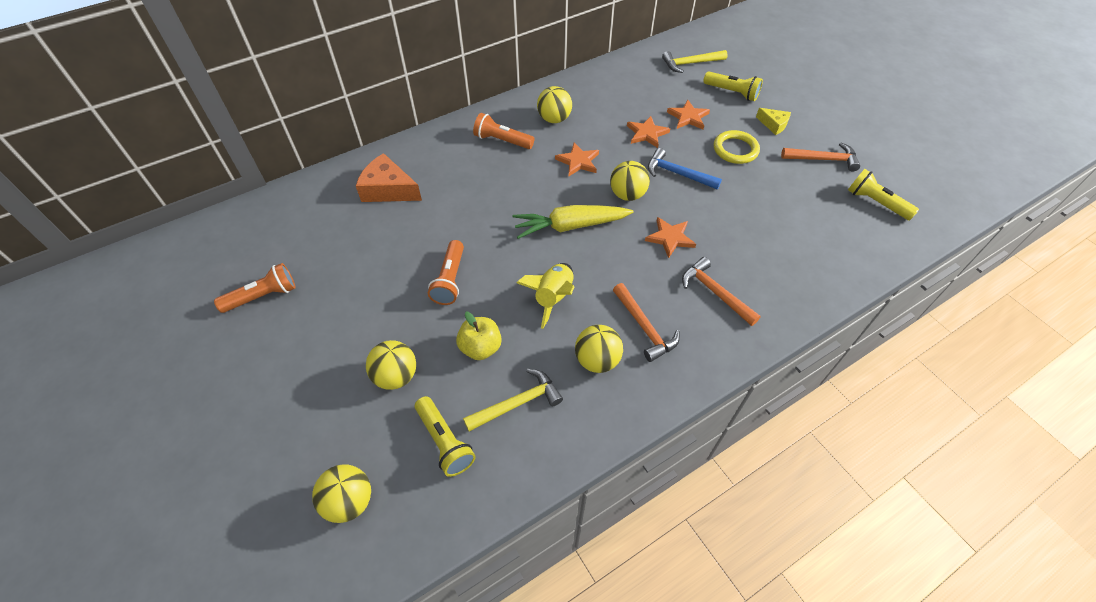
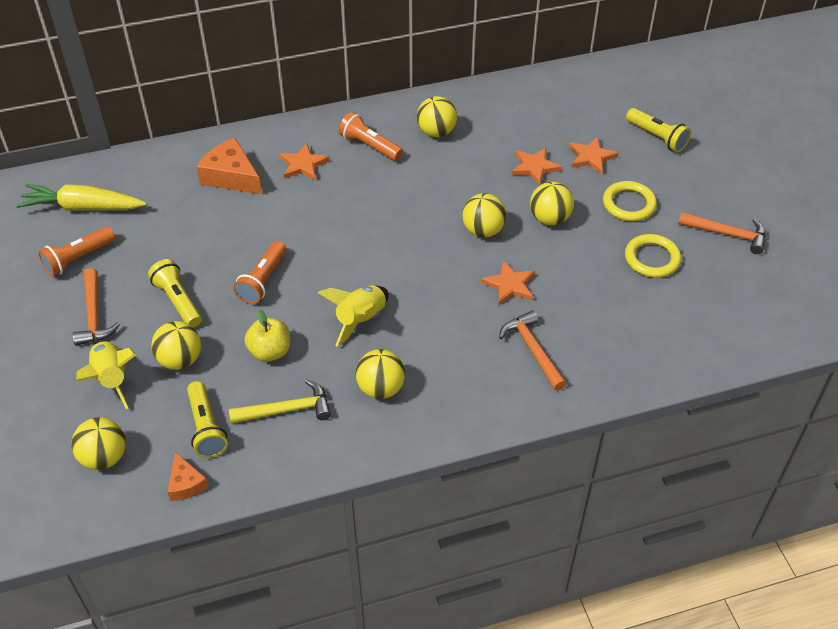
camera: 15 degrees right, 5 degrees down
(263, 296) = (78, 259): orange flashlight -> orange flashlight turned 150 degrees clockwise
(332, 412) = (112, 379): none -> yellow rocket
(444, 509) = (186, 484): none -> orange cheese
(570, 226) = (407, 251): yellow carrot -> yellow carrot (83, 207)
(578, 161) = (444, 184): orange star -> orange star (303, 164)
(644, 327) = (442, 368): orange hammer -> orange hammer (94, 315)
(678, 174) = (549, 218): blue hammer -> yellow ball
(690, 64) = (623, 94): yellow hammer -> none
(773, 125) = (688, 184): yellow cheese -> none
(775, 191) = (652, 258): none -> yellow ring
(875, 202) = (764, 293): yellow flashlight -> yellow flashlight (178, 301)

